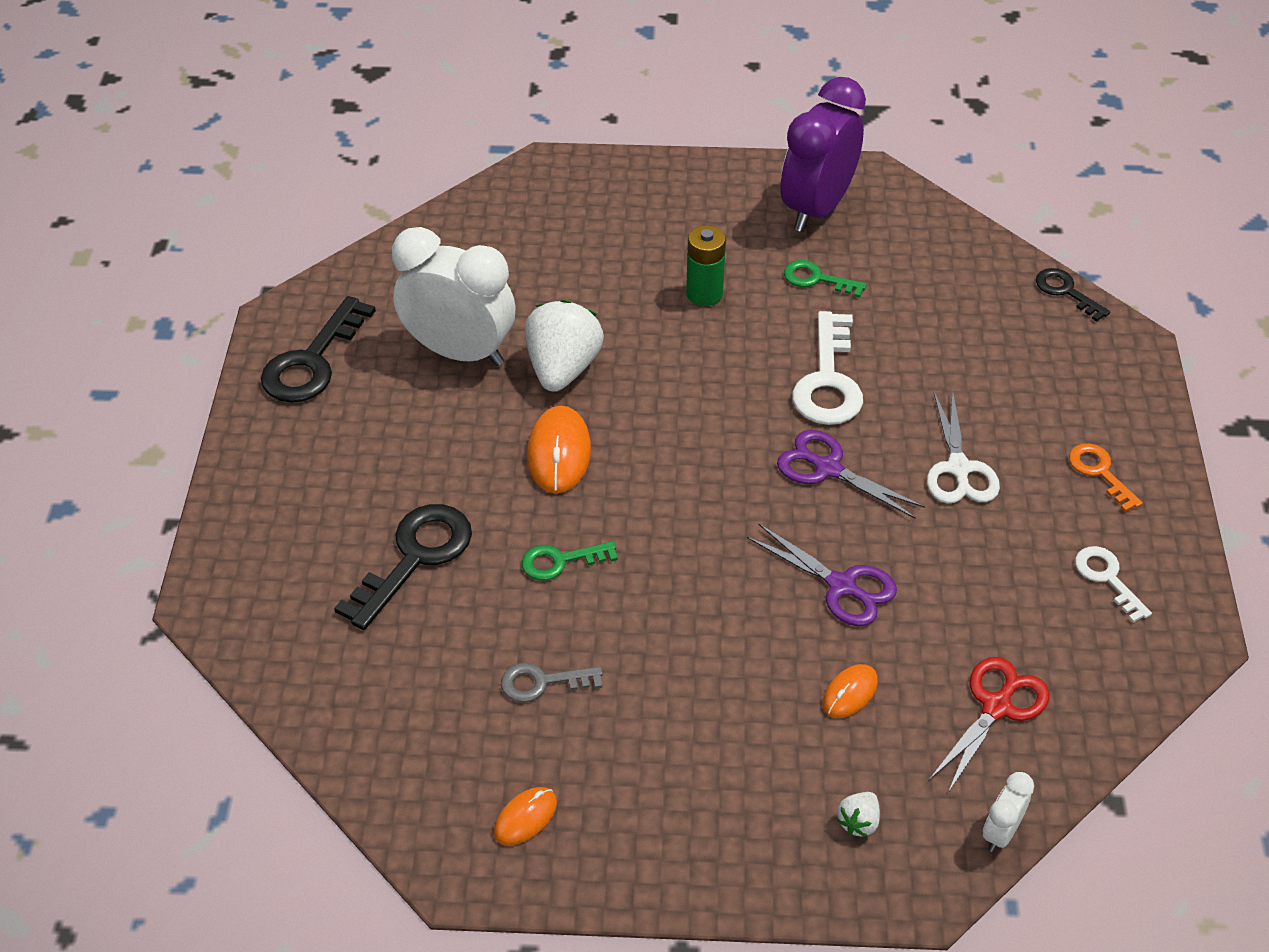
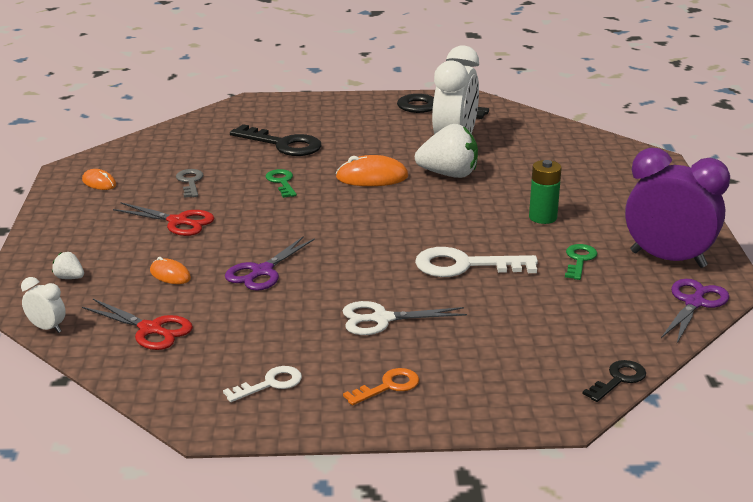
camera: 85 degrees right, 20 degrees down
(685, 692) = (178, 222): none -> red scissors
(828, 468) = (373, 266): purple scissors -> purple scissors (694, 303)

